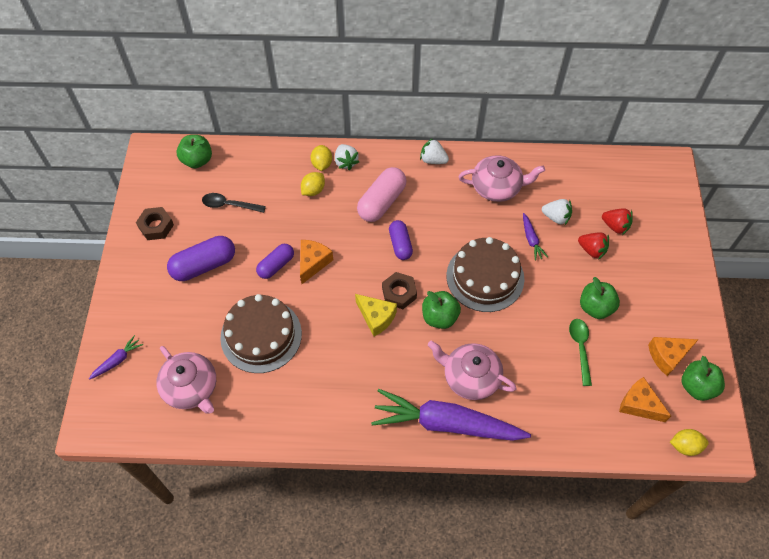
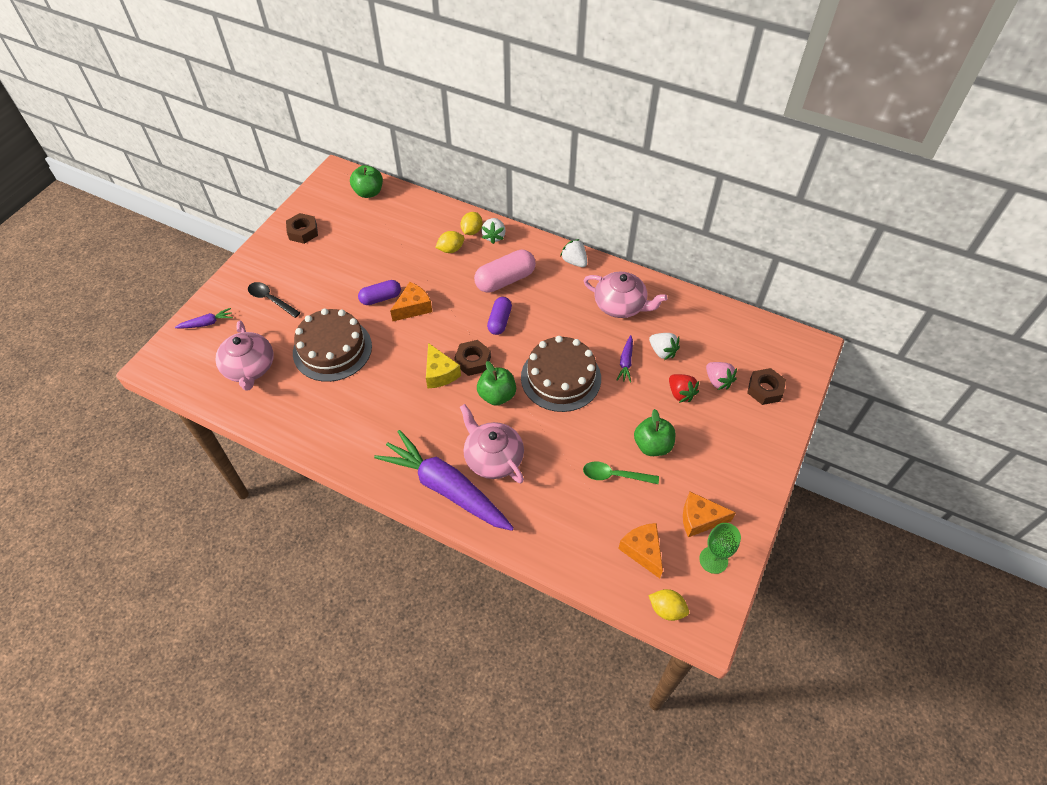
camera: 25 degrees right, 5 degrees down
(204, 265) = (321, 276): purple capsule -> none
(229, 205) = (372, 236): black spoon -> black spoon (271, 299)
(580, 348) = (614, 475): green spoon -> green spoon turned 105 degrees counterclockwise
(615, 226) = (718, 381): red strawberry -> pink strawberry
(655, 218) = (764, 389): none -> brown nut
(697, 386) = (713, 560): green apple -> green goblet

